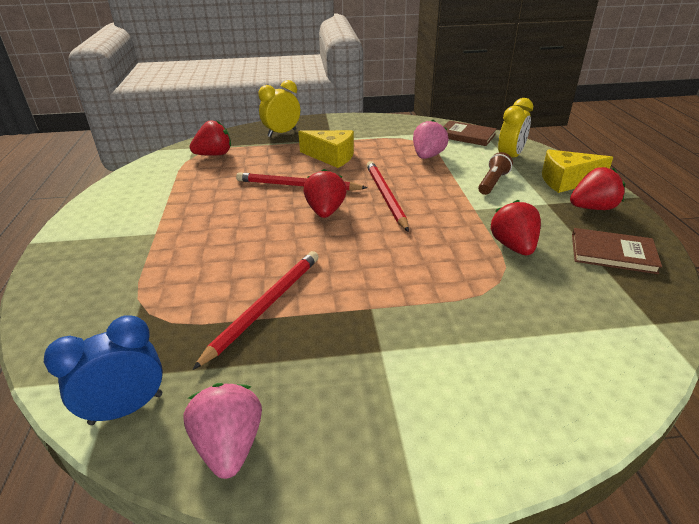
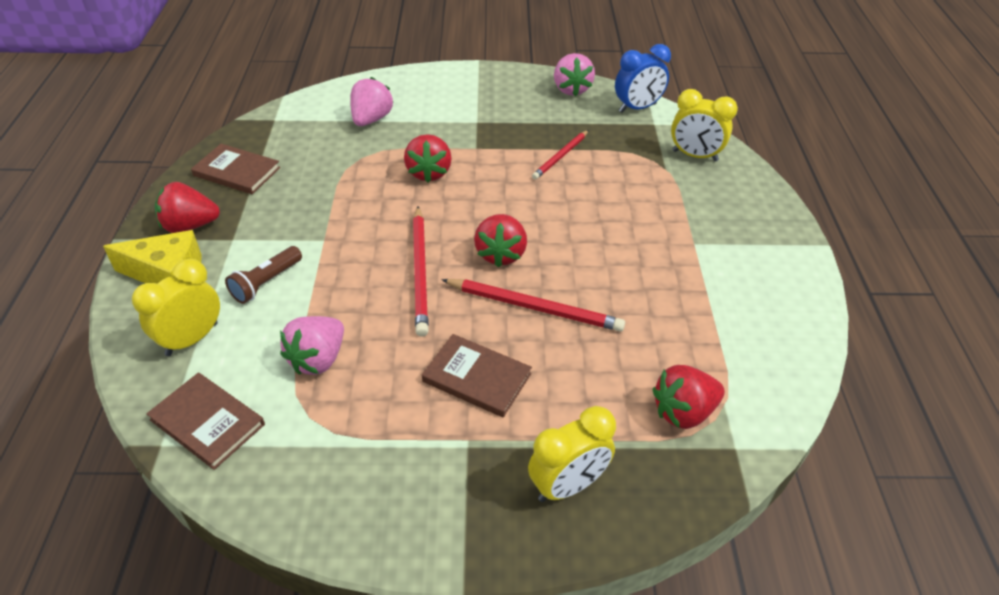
camera: 175 degrees left, 10 degrees up
(91, 325) = (695, 156): none -> yellow clock
(265, 306) = (560, 156): red pencil -> red pencil, size x0.64
(331, 157) = (477, 377): yellow cheese -> brown book
(513, 246) = (321, 188): red strawberry -> red strawberry (429, 173)
(528, 337) = (371, 119): none -> pink strawberry

